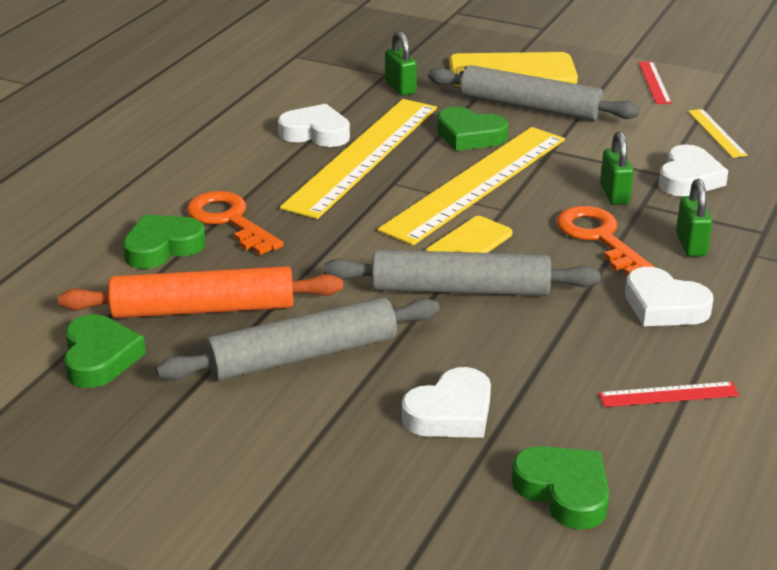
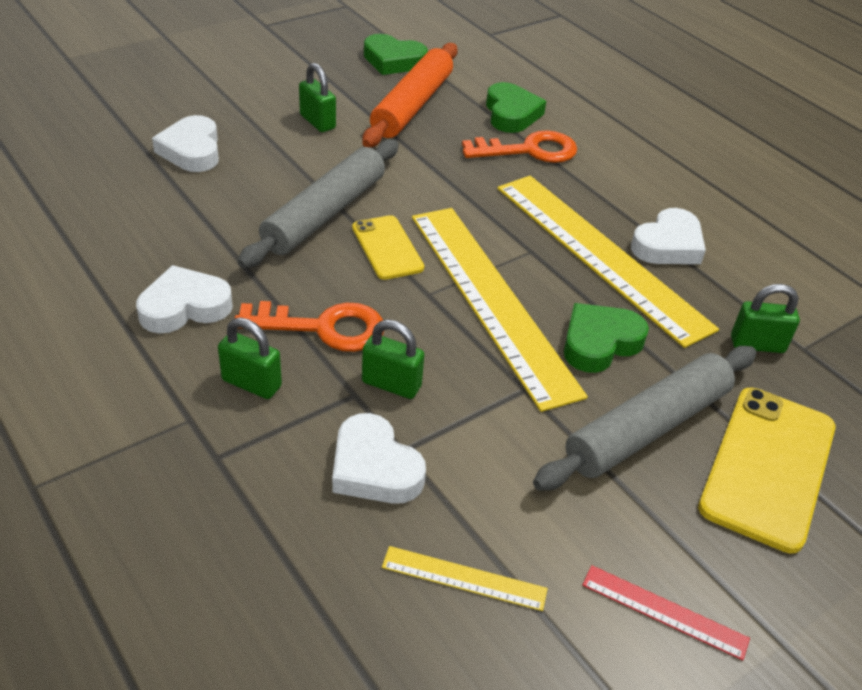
camera: 115 degrees right, 10 degrees up
(302, 355) = (317, 122): grey rolling pin -> green padlock
(564, 492) = (70, 158): green heart -> none
(668, 395) = (88, 246): red ruler -> none

